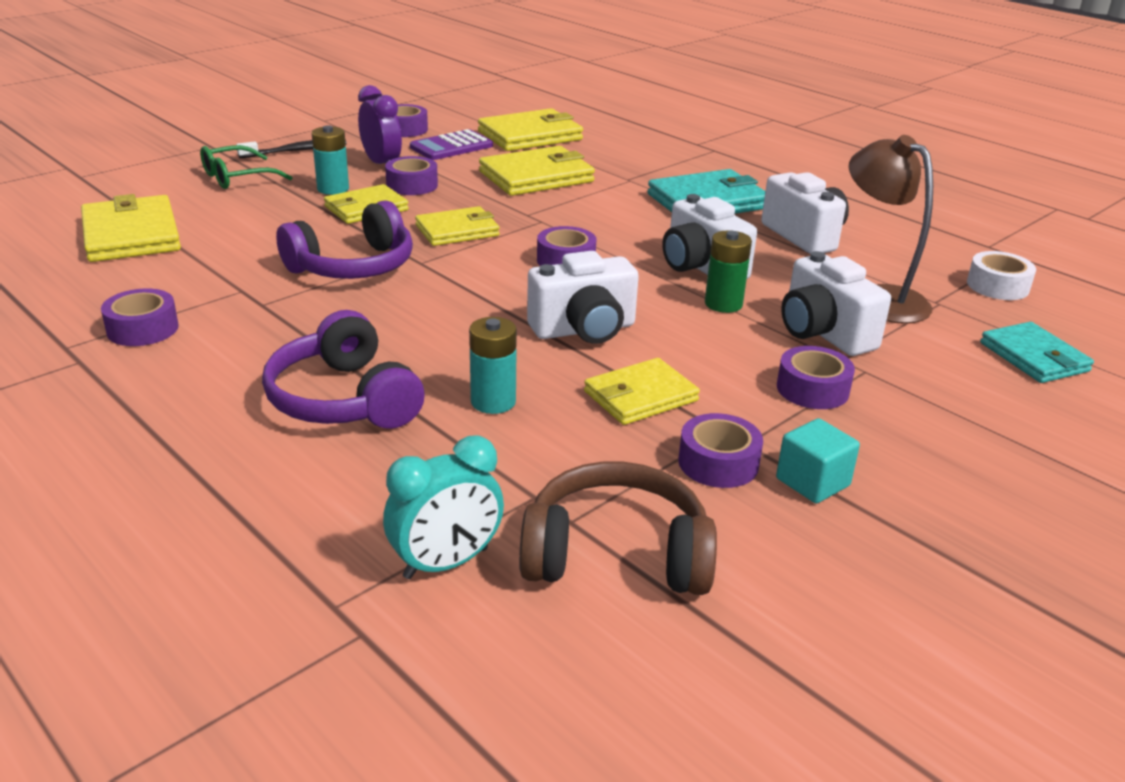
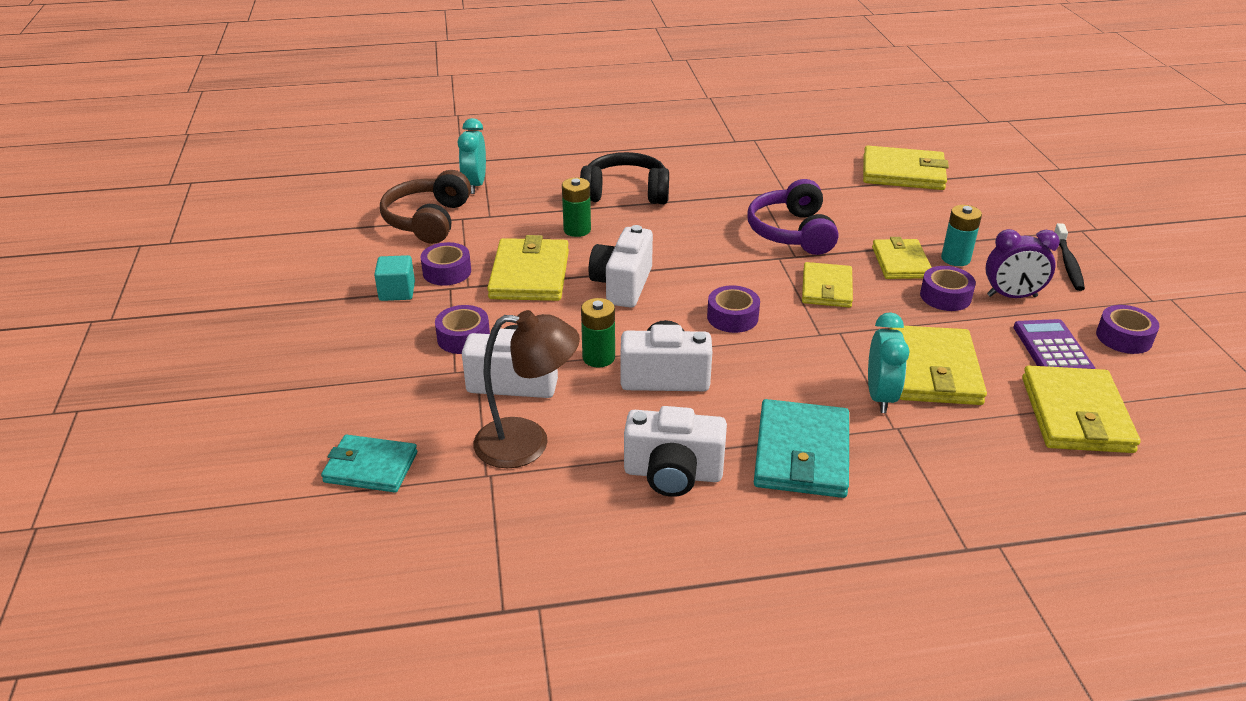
camera: 125 degrees right, 5 degrees up
(142, 329) = (757, 159): purple tape -> none
(237, 177) = (1005, 225): green glasses -> none
(344, 399) = (625, 193): purple headphones -> black headphones
(493, 402) = (577, 230): turquoise battery -> green battery
(598, 188) = (880, 396): none -> turquoise clock
(616, 554) = (428, 220): brown headphones -> brown headphones turned 150 degrees clockwise
(640, 396) = (529, 274): yellow wallet -> yellow wallet, size x1.50
(997, 286) = (469, 539): white tape -> none

